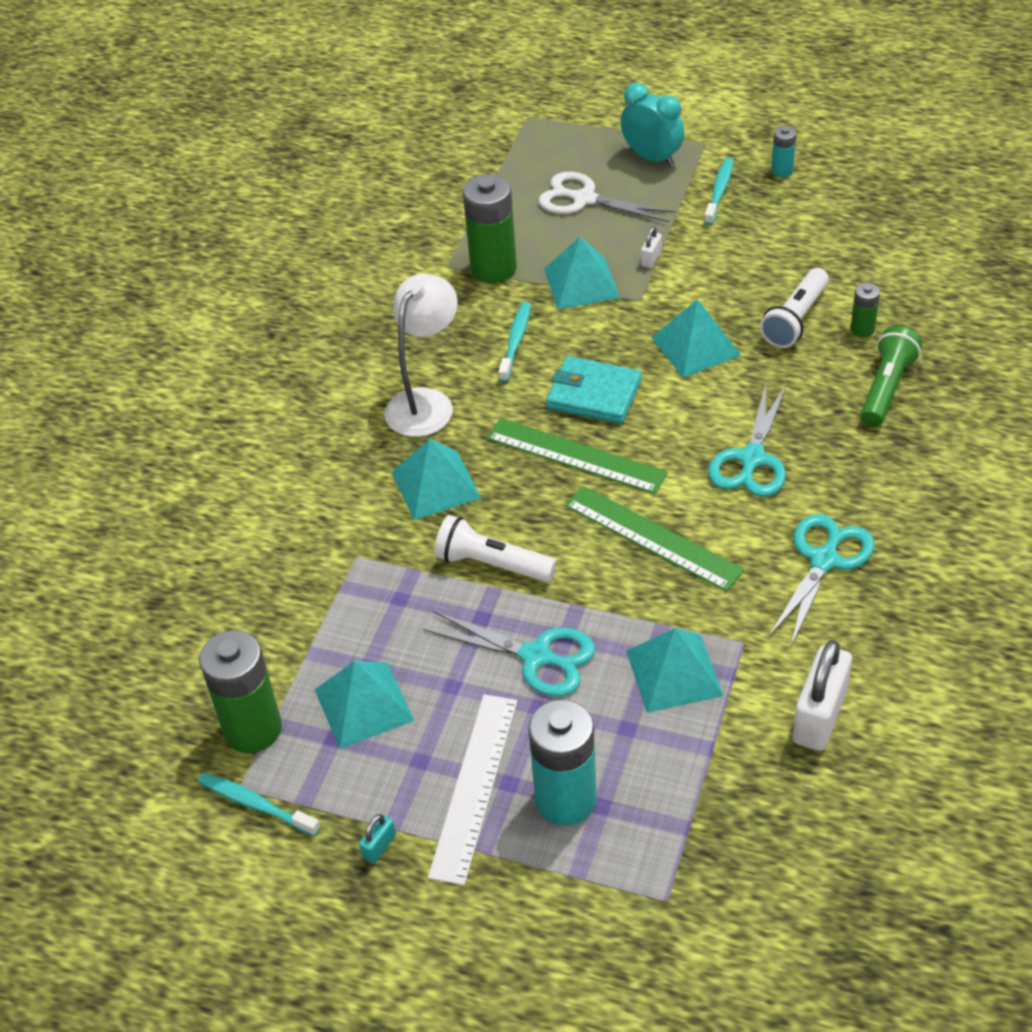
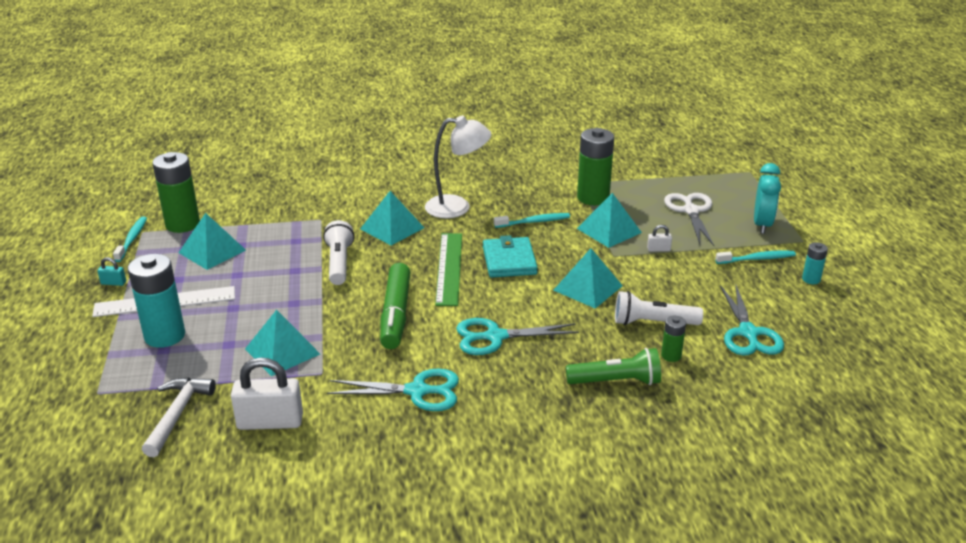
camera: 60 degrees right, 15 degrees down
(536, 656) = (272, 297): turquoise scissors -> turquoise scissors (748, 333)
(652, 537) = (395, 314): green ruler -> green marker
(758, 811) = (177, 414): none -> white hammer

